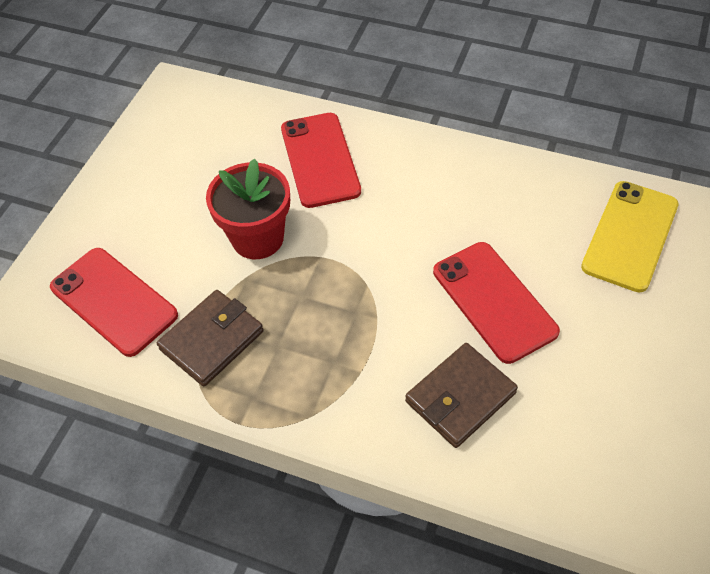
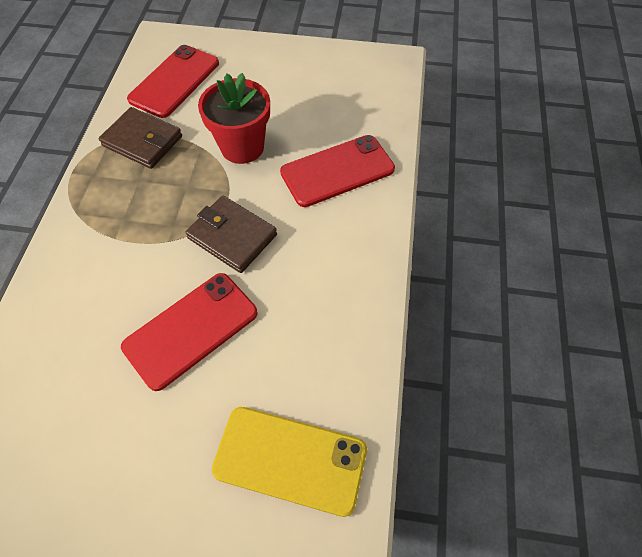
camera: 75 degrees right, 5 degrees up
(460, 397) = (88, 313): brown wallet -> brown wallet (232, 236)

